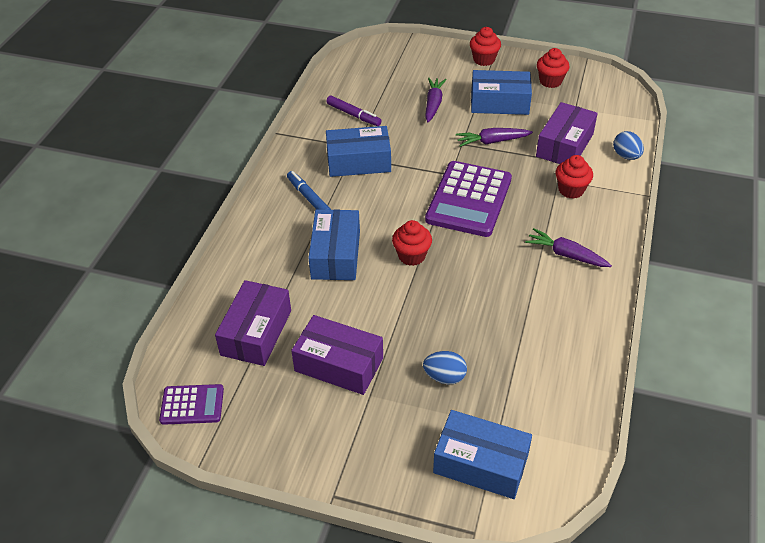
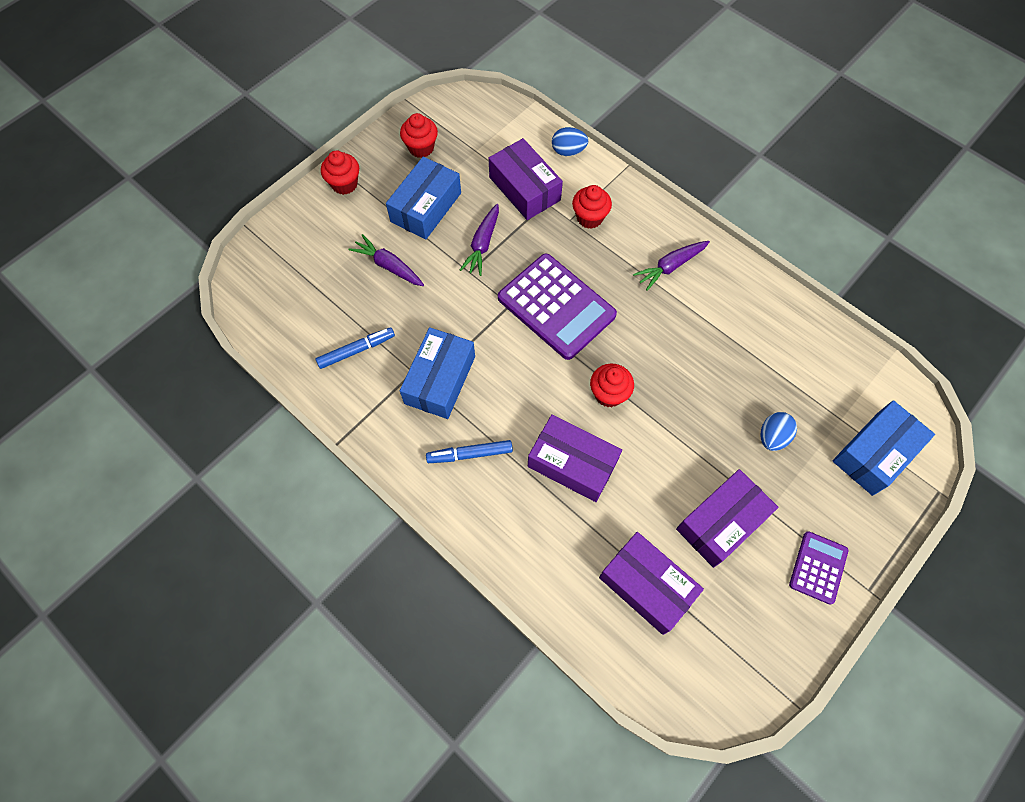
camera: 65 degrees left, 20 degrees up
(192, 405) = (717, 686): purple calculator -> purple calculator (818, 567)
(336, 255) = (572, 463): blue box -> purple box
(353, 115) = (356, 350): purple marker -> blue marker

